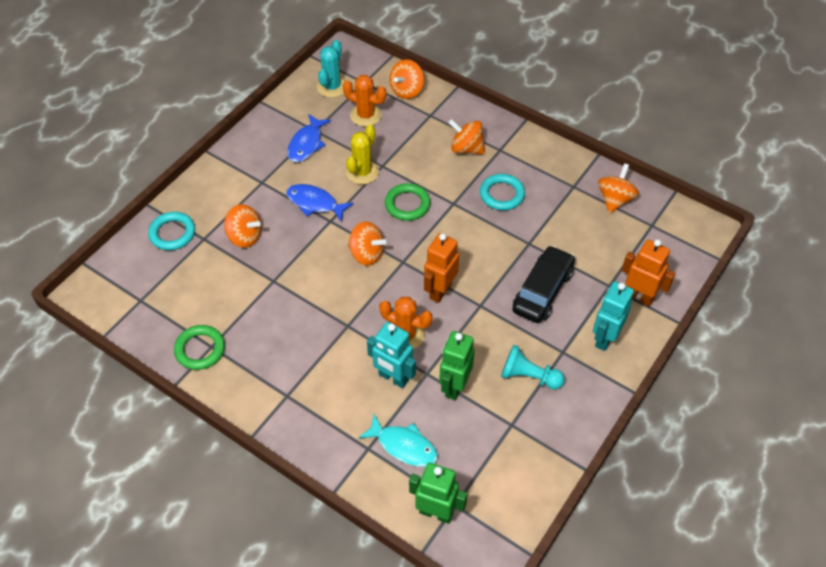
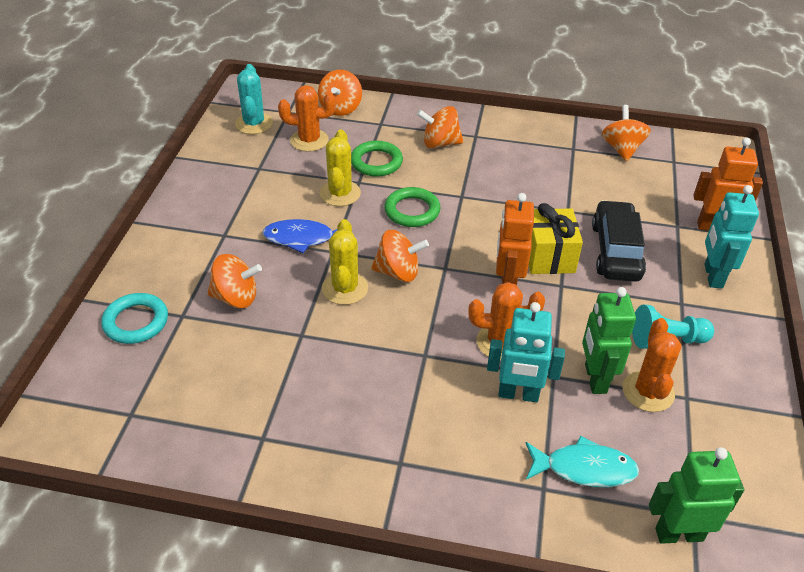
camera: 25 degrees left, 10 degrees down
(200, 349) = (249, 447): green ring -> green ring (376, 162)
(306, 144) = (257, 183): blue fish -> none
(322, 254) = (345, 288): none -> yellow cactus
(486, 278) = (548, 256): none -> yellow gift
(486, 410) = (648, 391): none -> orange cactus
(502, 194) = (507, 174): turquoise ring -> none

